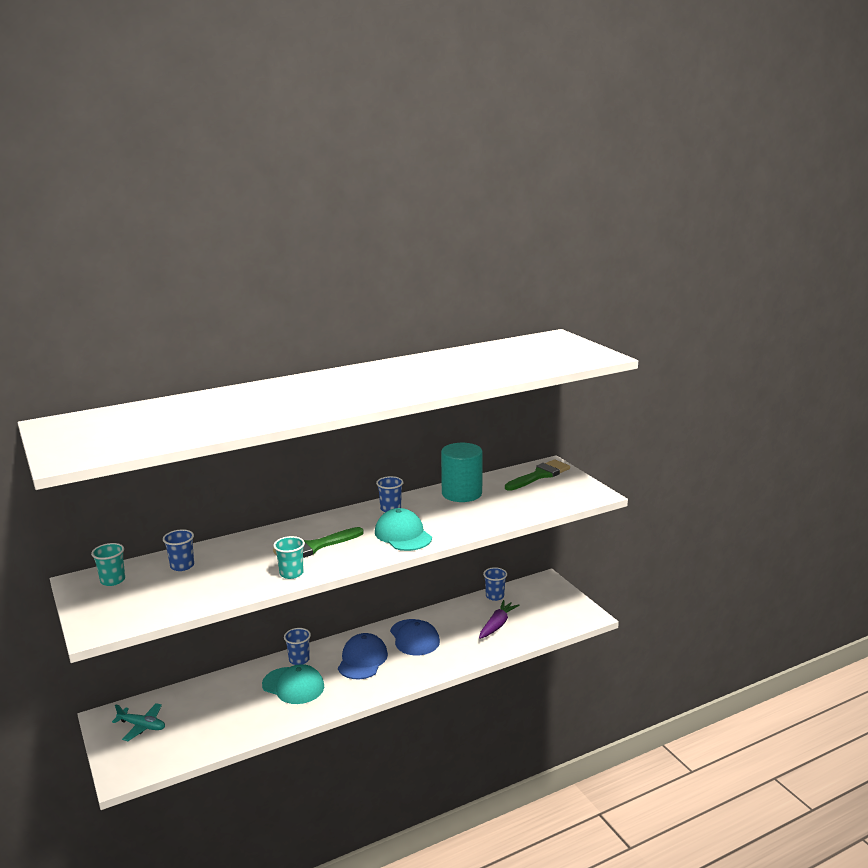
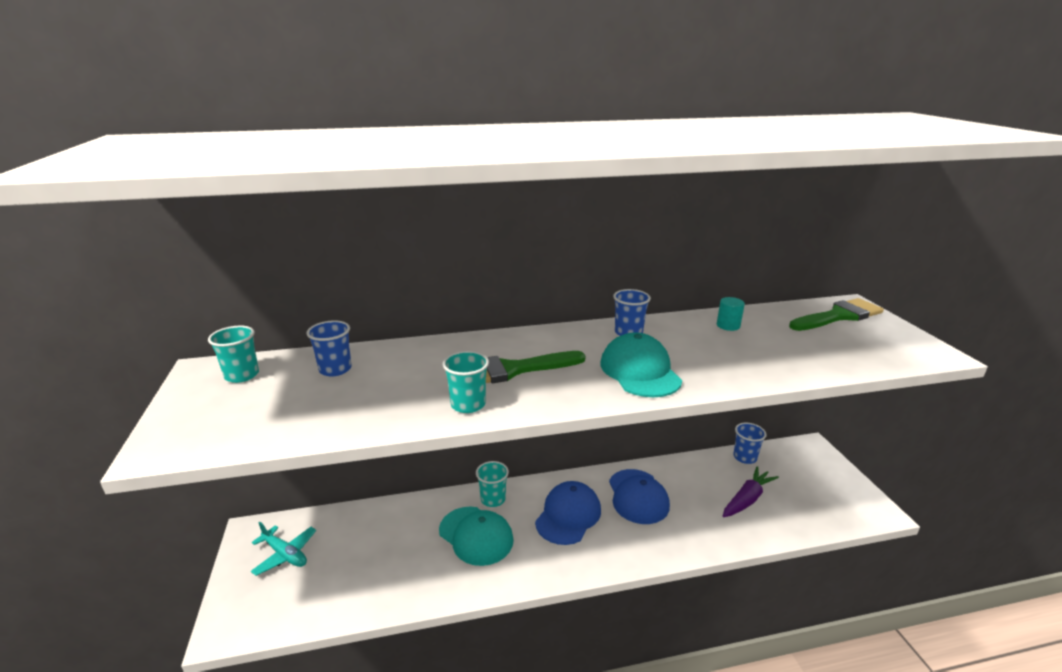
camera: 15 degrees right, 5 degrees up
(299, 660) = (493, 499): blue cup -> turquoise cup
(462, 493) = (728, 325): turquoise cylinder -> turquoise cylinder, size x0.42

